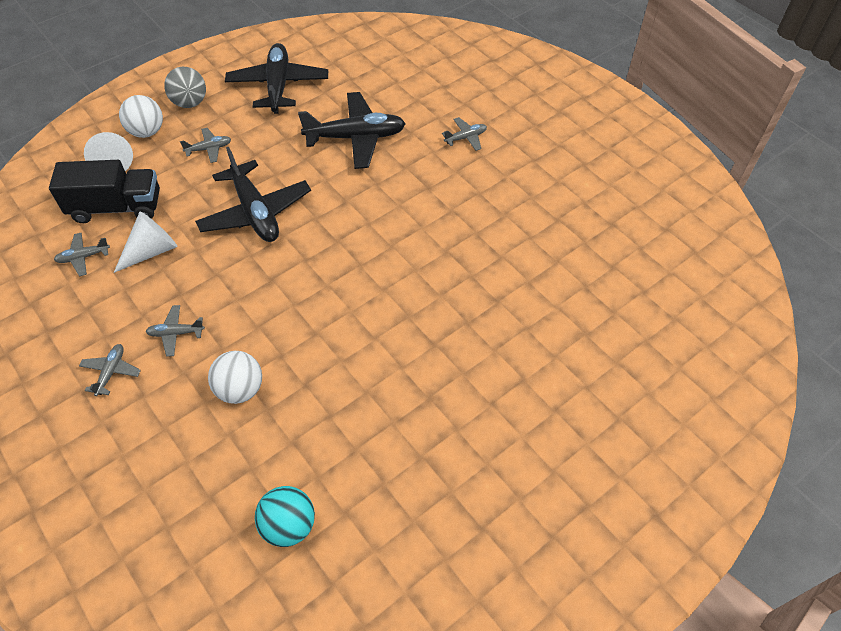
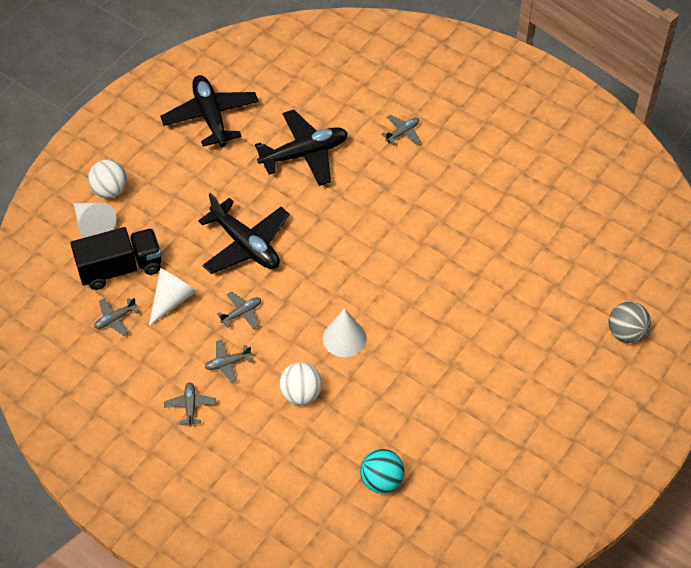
camera: 15 degrees left, 0 degrees up
(190, 103) = (135, 152): grey ball -> grey ball (626, 333)
(209, 149) = (176, 194): grey plane -> grey plane (241, 313)
(317, 336) = (344, 338): none -> white cone

